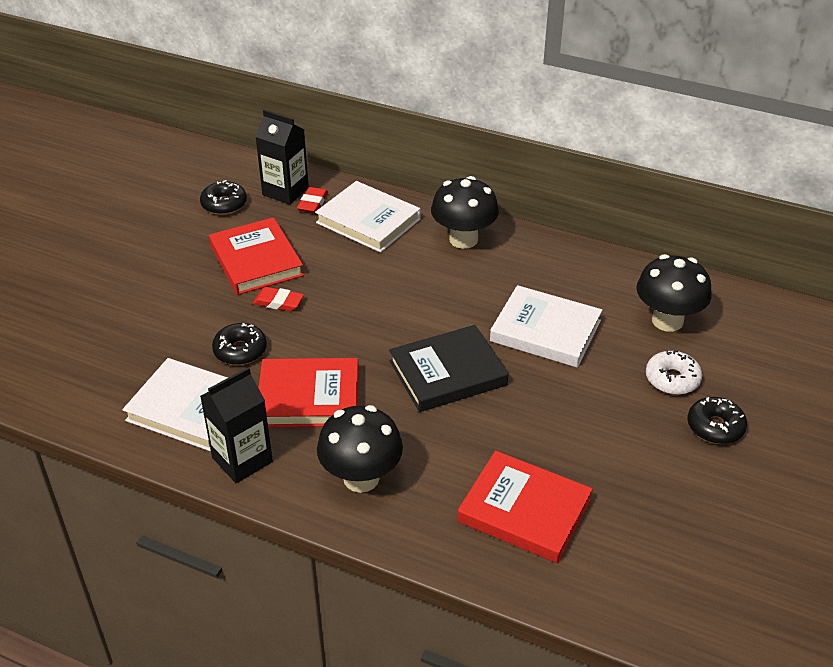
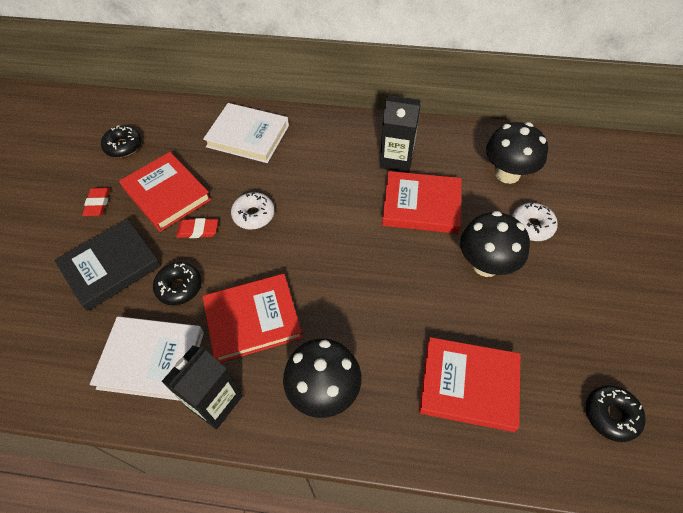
camera: 15 degrees left, 15 degrees up
(285, 191) = (171, 123): black carton -> black carton (396, 159)
(313, 203) = (197, 129): red eraser -> red eraser (98, 203)
(346, 300) = (253, 215): none -> white donut
(447, 373) = (359, 265): black book -> black book (111, 266)
(463, 239) = (328, 136): black mushroom -> black mushroom (486, 265)
(545, 331) = (421, 205): white book -> red book
(715, 427) = (580, 262): black donut -> black donut (611, 415)

